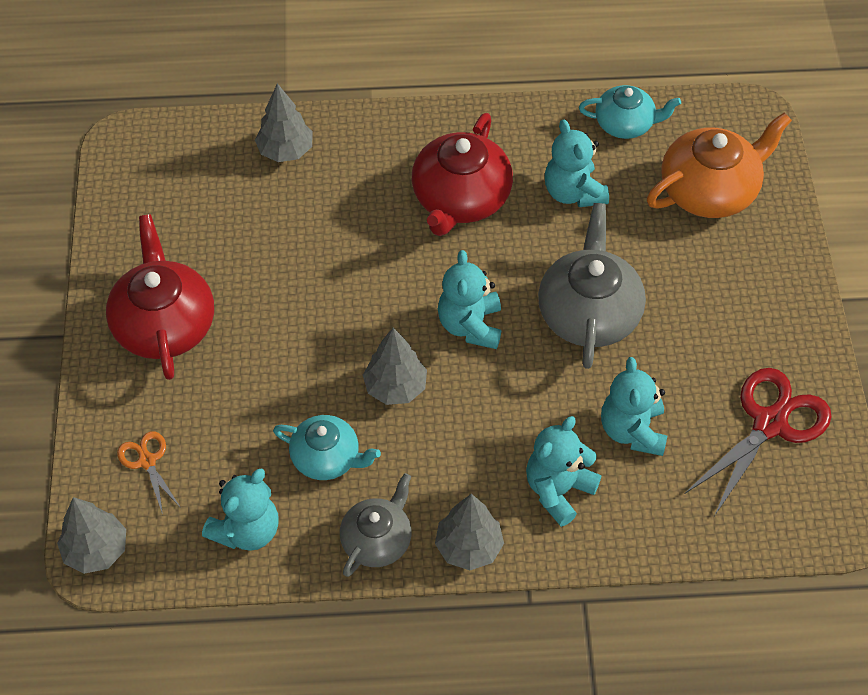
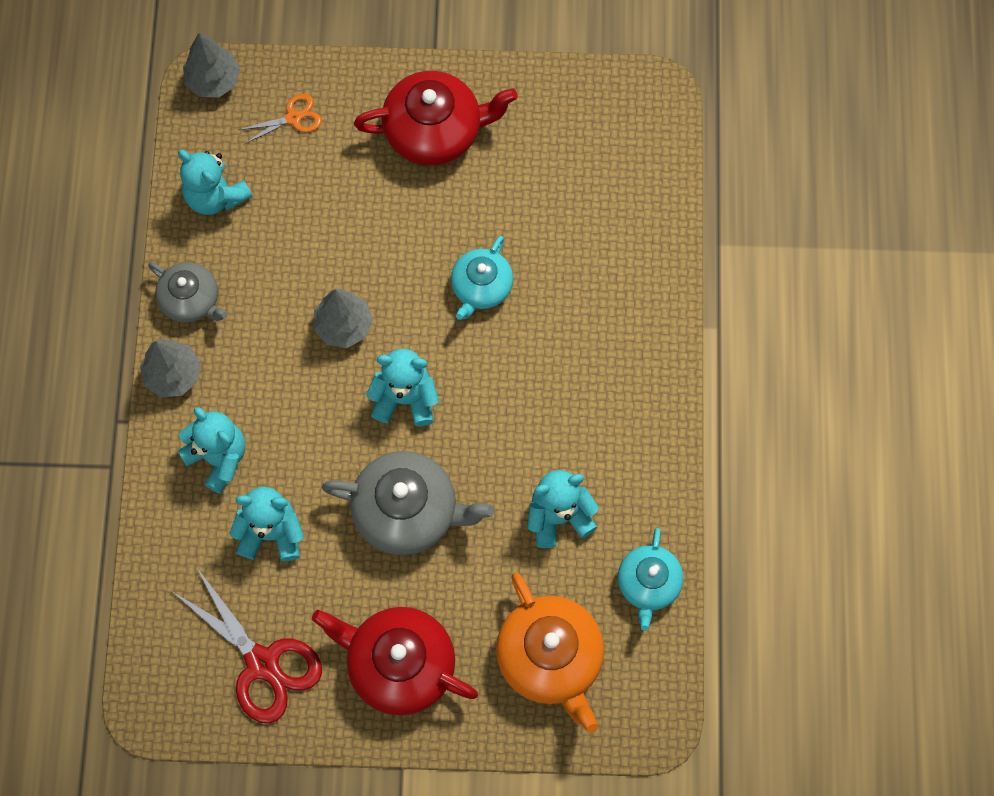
camera: 95 degrees right, 15 degrees up
(285, 151) = (634, 241): grey tree -> none
(327, 458) = (277, 263): turquoise teapot -> turquoise teapot (481, 287)
(460, 199) = (559, 403): red teapot -> red teapot (399, 665)

